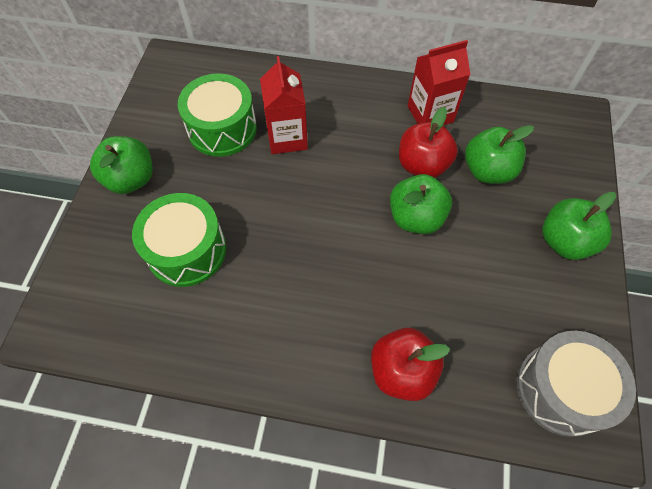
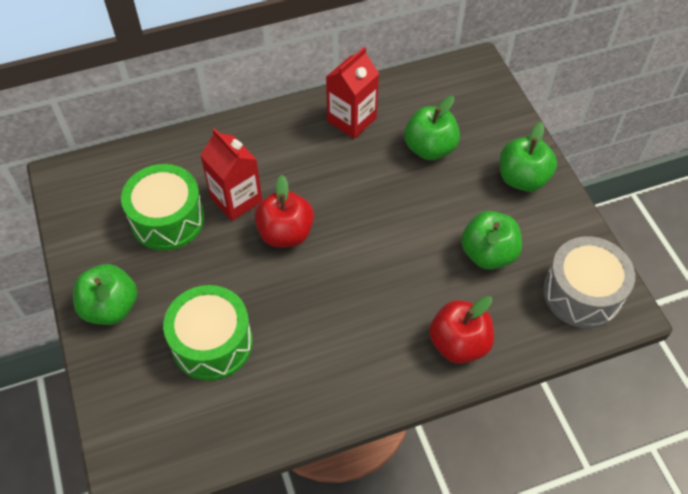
camera: 30 degrees left, 5 degrees down
(416, 218) = (395, 216): green apple -> green apple (488, 254)
(422, 165) = (373, 168): red apple -> red apple (285, 233)

